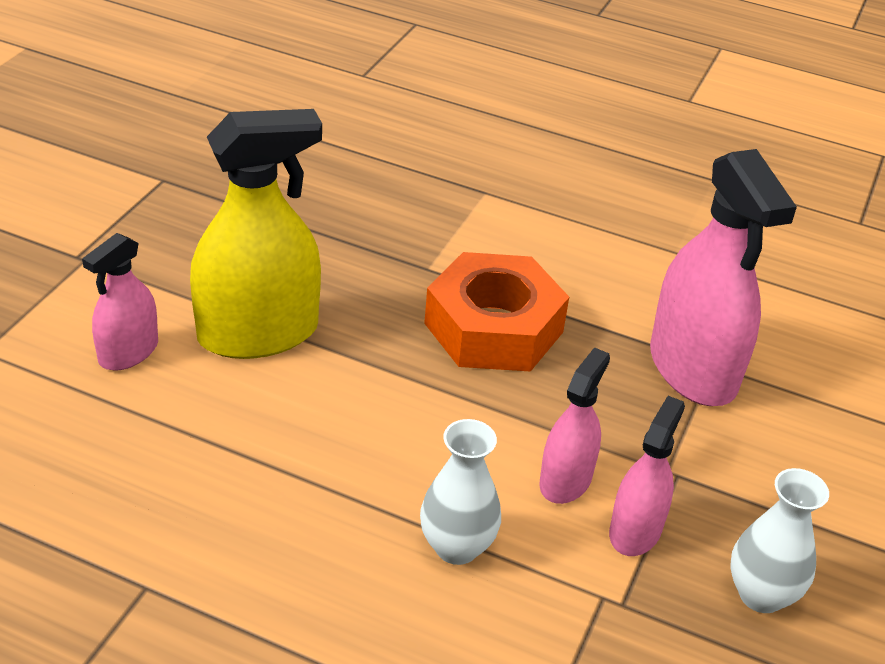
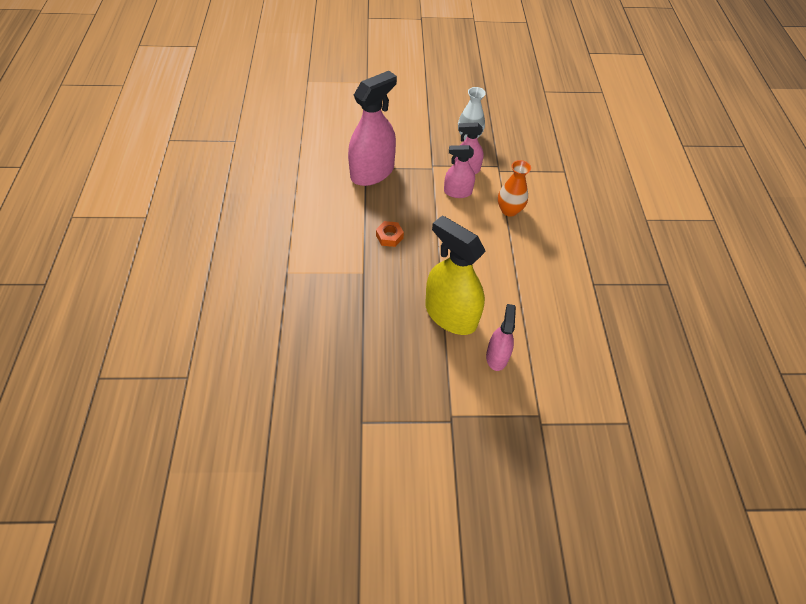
camera: 115 degrees left, 15 degrees up
(128, 352) = (497, 356): pink spray bottle -> pink spray bottle turned 90 degrees counterclockwise
(457, 547) = (509, 210): white vase -> orange vase
(493, 327) = (389, 236): orange nut -> orange nut, size x0.43

